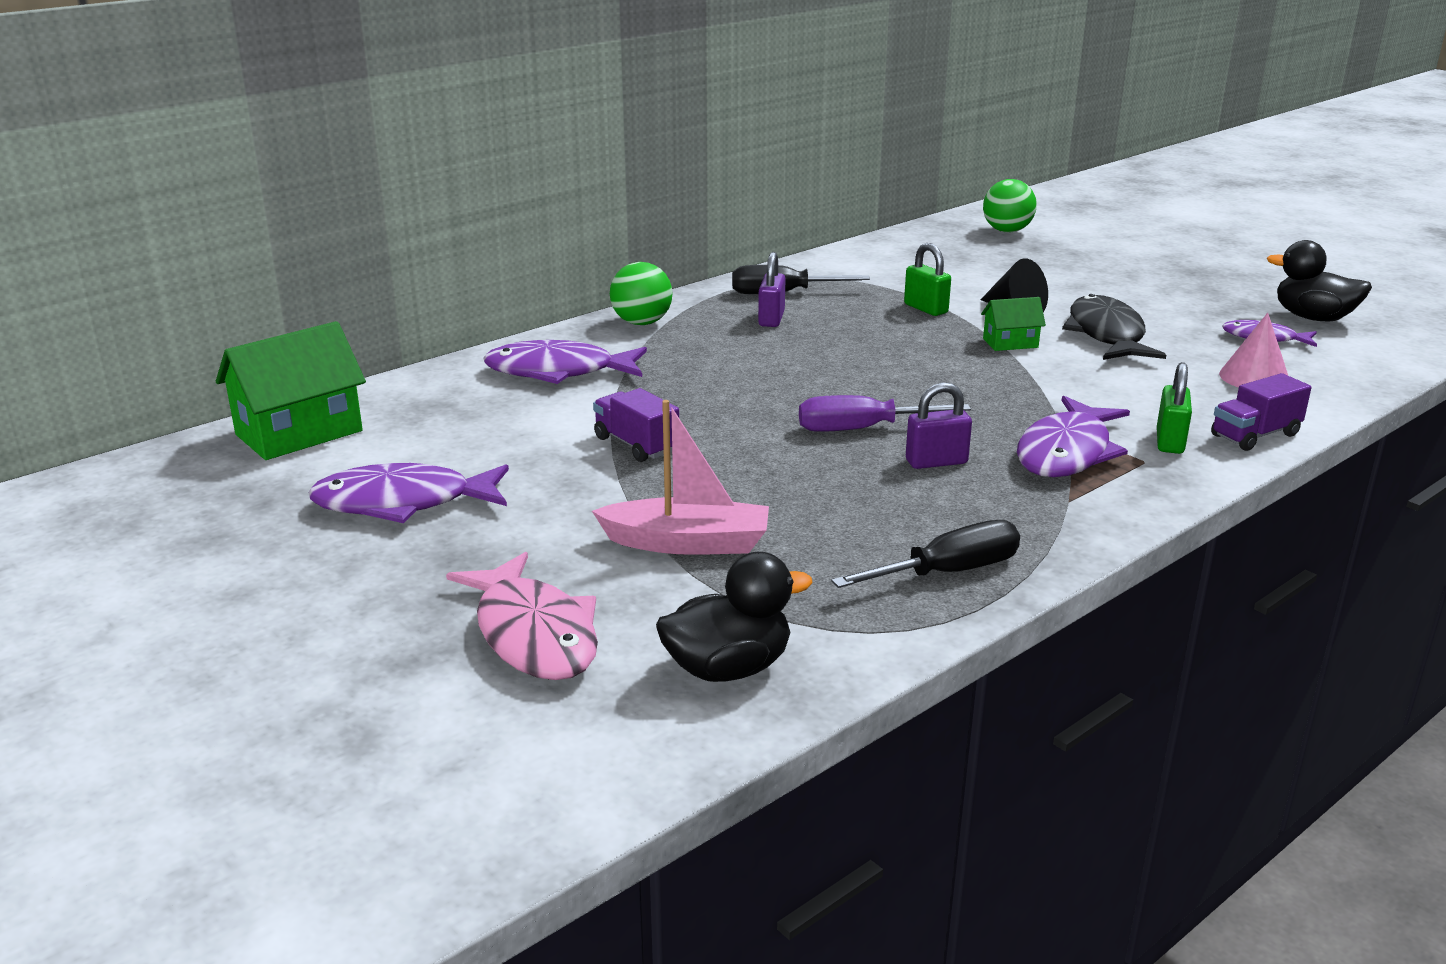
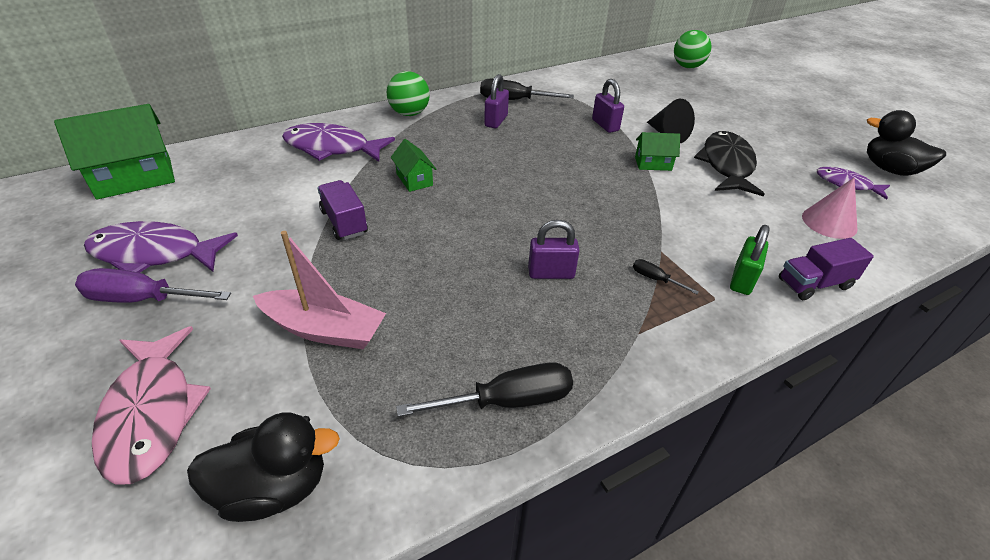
camera: 10 degrees right, 15 degrees up
(700, 393) = (414, 180): none -> green house
(862, 429) = (511, 231): purple screwdriver -> purple screwdriver (143, 299)
(925, 309) = (605, 125): green padlock -> purple padlock
(1066, 453) = (655, 279): purple fish -> black screwdriver

